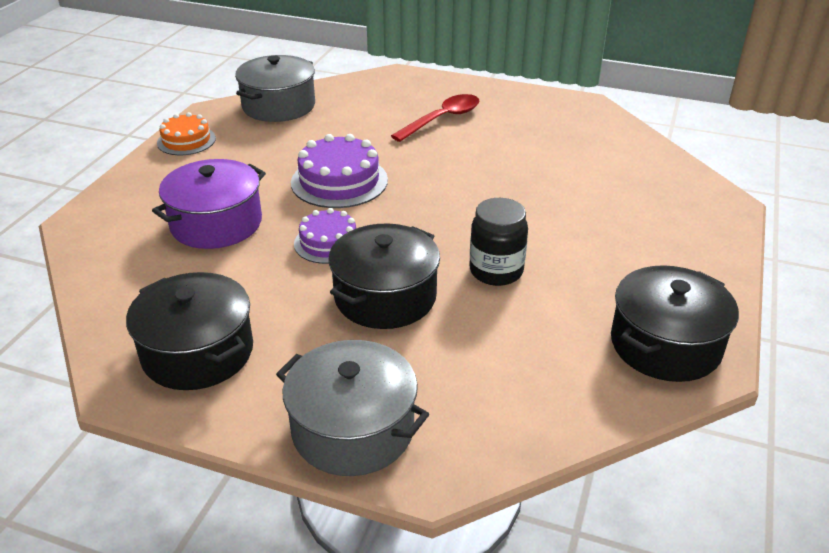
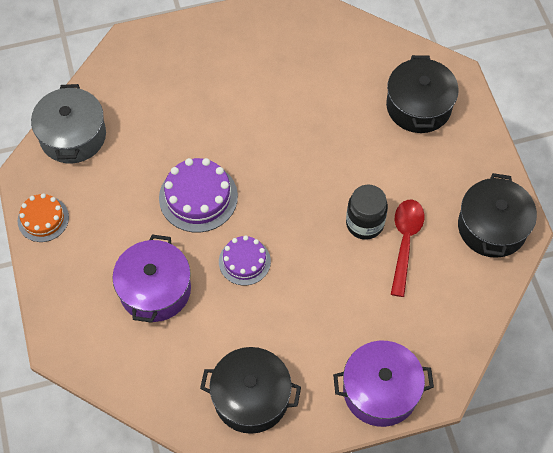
camera: 35 degrees left, 25 degrees up
(353, 429) = (380, 391): grey pot -> purple pot
(385, 297) = (318, 286): black pot -> black pot (418, 106)
(442, 119) = (211, 83): red spoon -> red spoon (405, 242)

